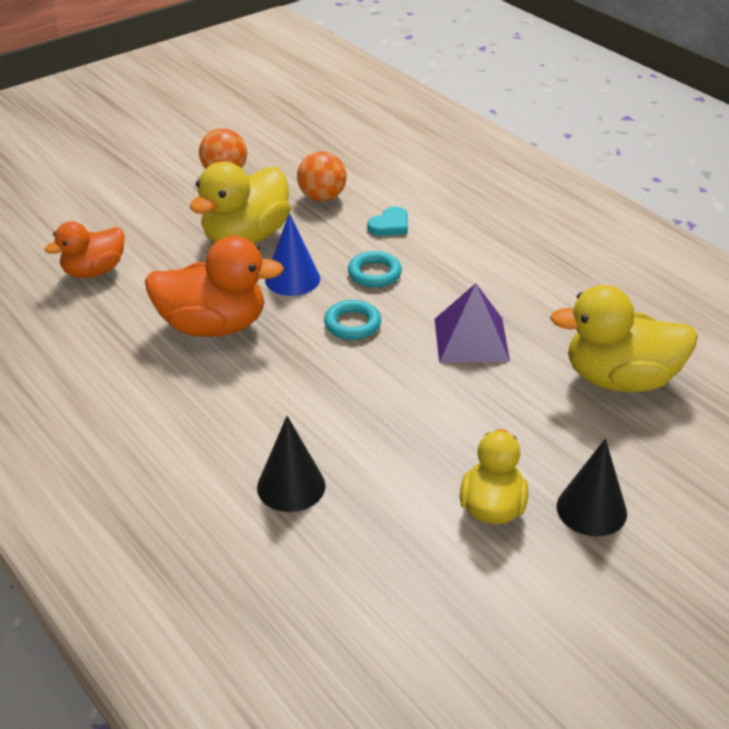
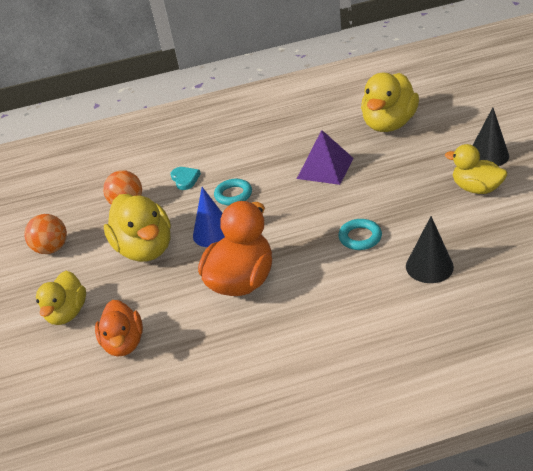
camera: 60 degrees left, 0 degrees up
(129, 219) = (67, 313): none -> yellow duck
(352, 324) = (281, 213): turquoise ring -> turquoise ring (360, 237)

